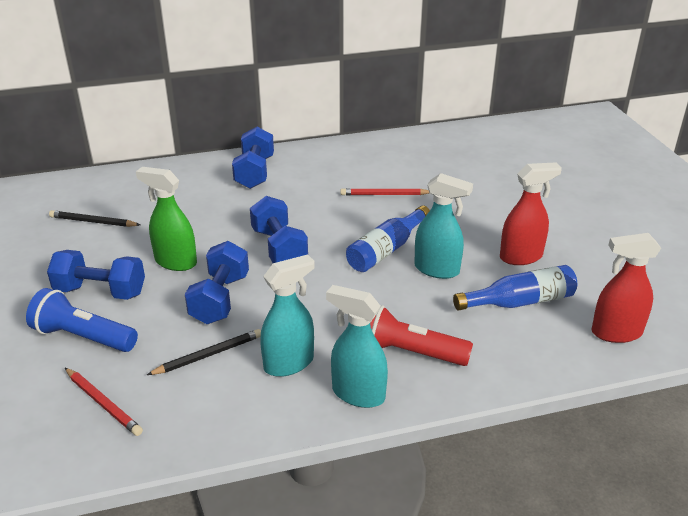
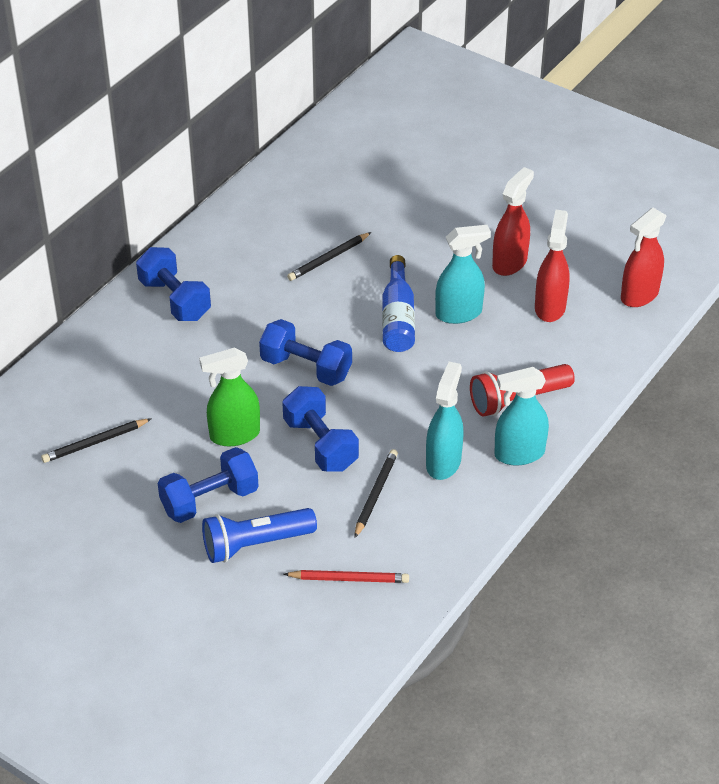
camera: 40 degrees left, 10 degrees up
(384, 194) = (328, 259): red pencil -> black pencil
(520, 302) = (550, 307): blue bottle -> red spray bottle

